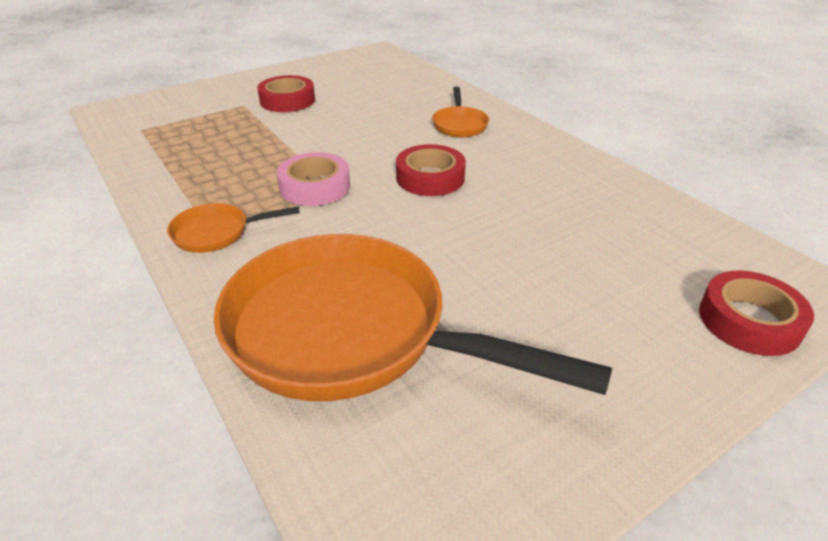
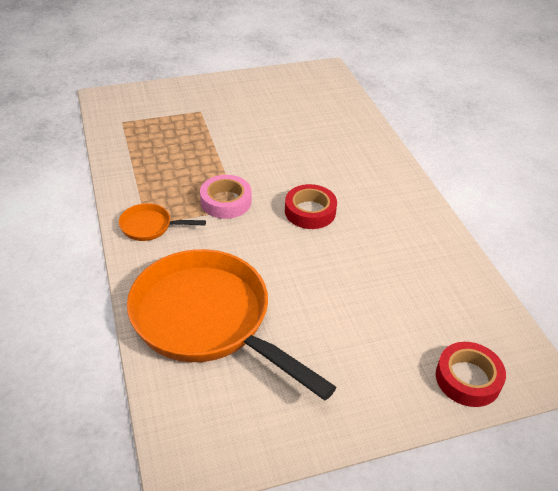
camera: 15 degrees right, 5 degrees up
(287, 100) = (234, 112): red tape -> none
(459, 125) = (356, 165): orange pan -> none

